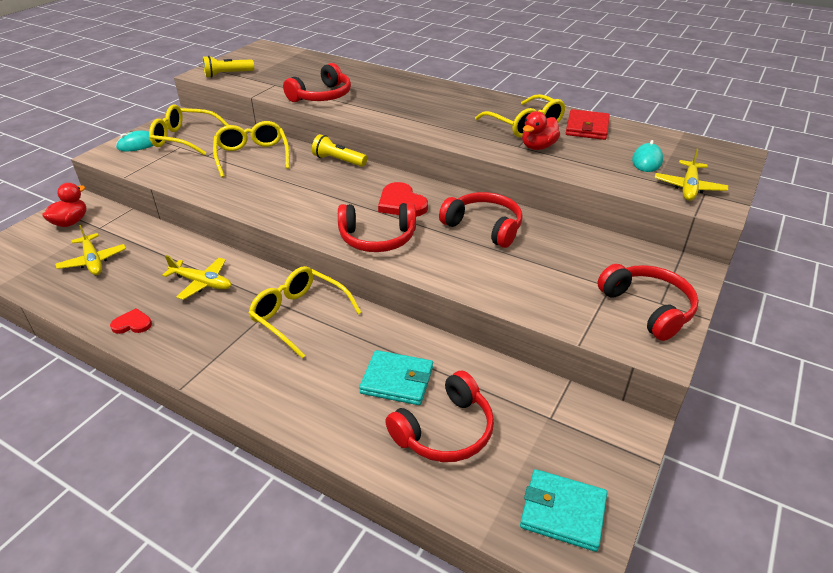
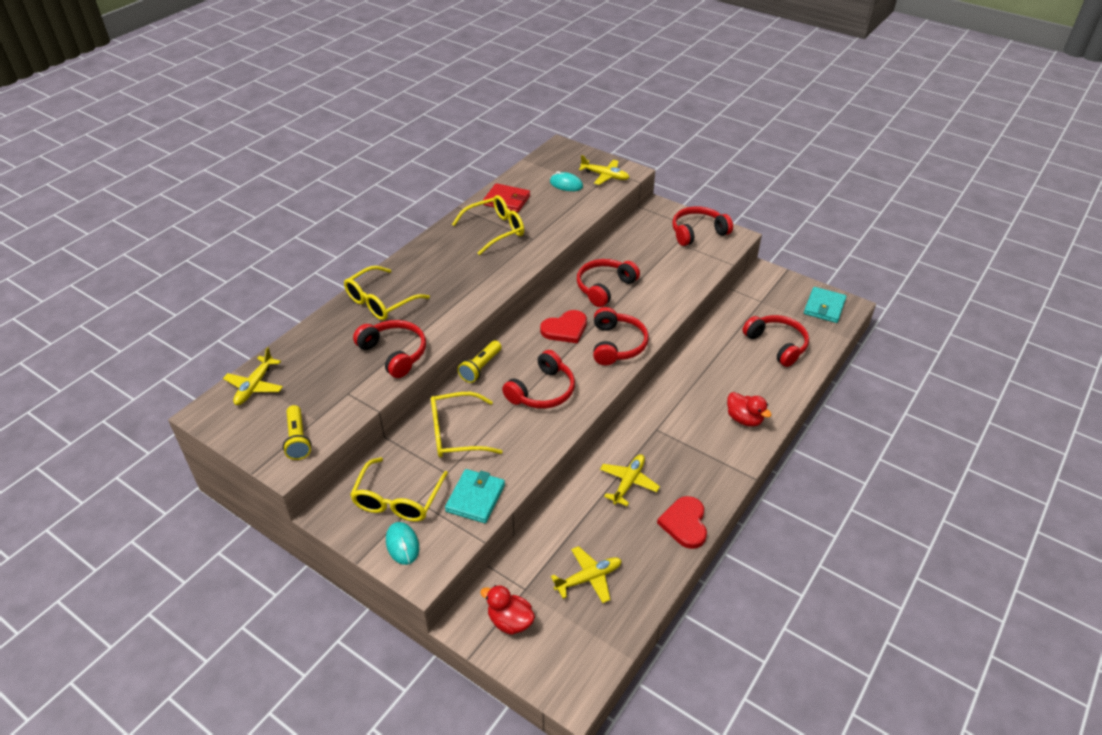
camera: 85 degrees left, 5 degrees up
(132, 324) = (684, 523): red heart -> red heart, size x1.69
(288, 56) = (255, 386): none -> yellow plane
(299, 315) = (672, 415): yellow glasses -> yellow glasses (380, 302)
(302, 194) = (542, 391): none -> red headphones
(397, 380) = (737, 363): turquoise wallet -> turquoise wallet (475, 498)
(538, 147) = (536, 229): red duck -> red duck (744, 419)

